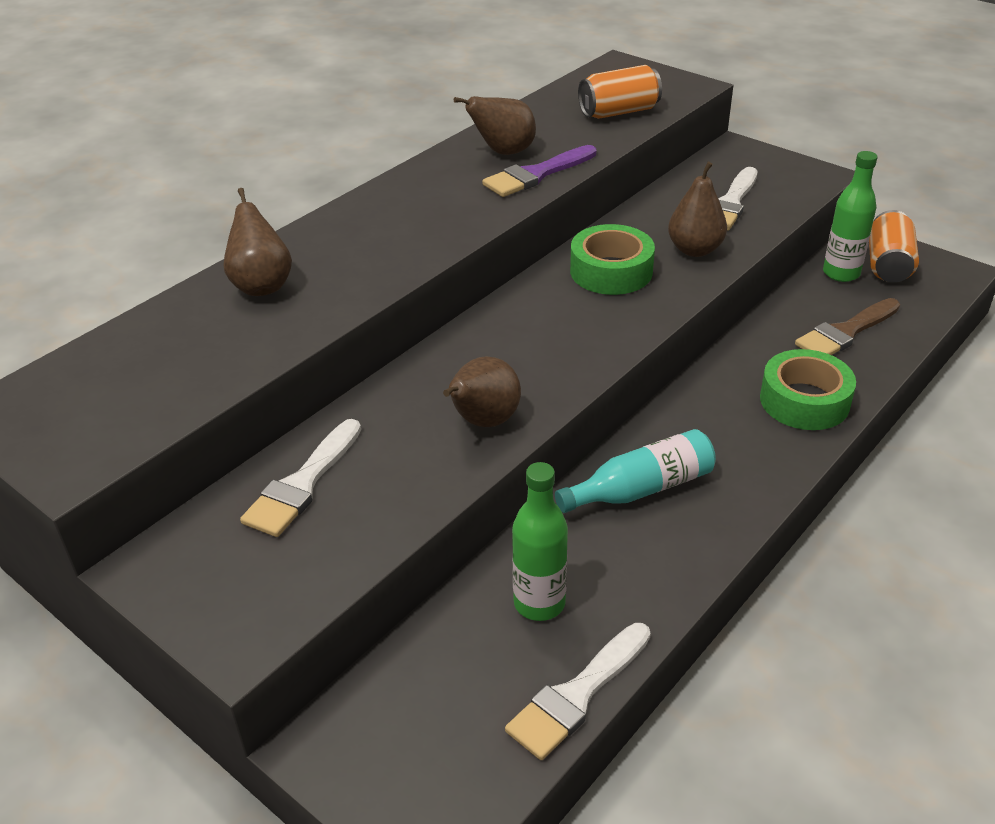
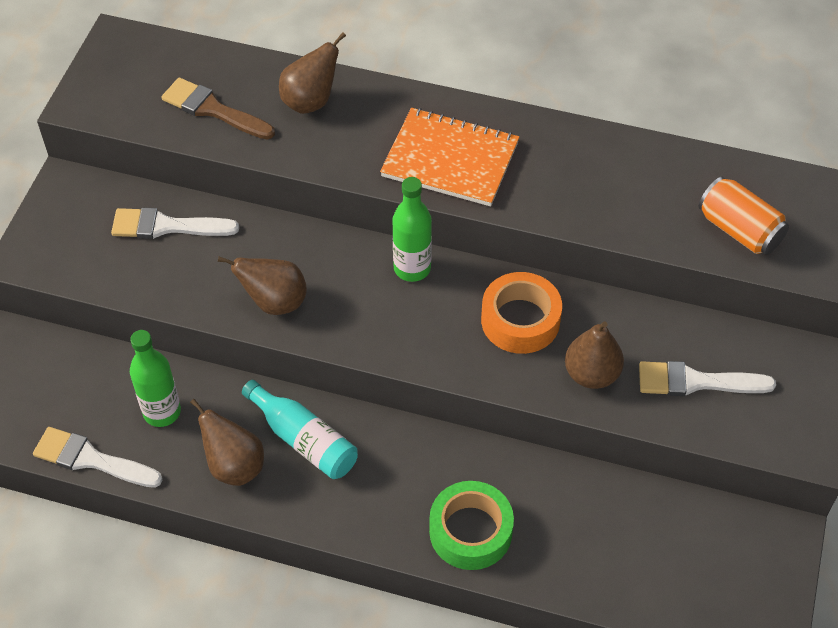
camera: 65 degrees right, 15 degrees up
(424, 222) = (450, 160): none -> orange notebook
(503, 152) = (601, 169): brown pear -> brown pear (234, 466)
(536, 175) = (572, 207): purple brush -> none
(611, 271) = (520, 320): green tape -> orange tape
(841, 273) = (702, 524): green bottle -> green bottle (412, 268)
(845, 332) = (596, 546): brown brush -> brown brush (213, 109)
(888, 265) = (744, 565): orange can -> none

